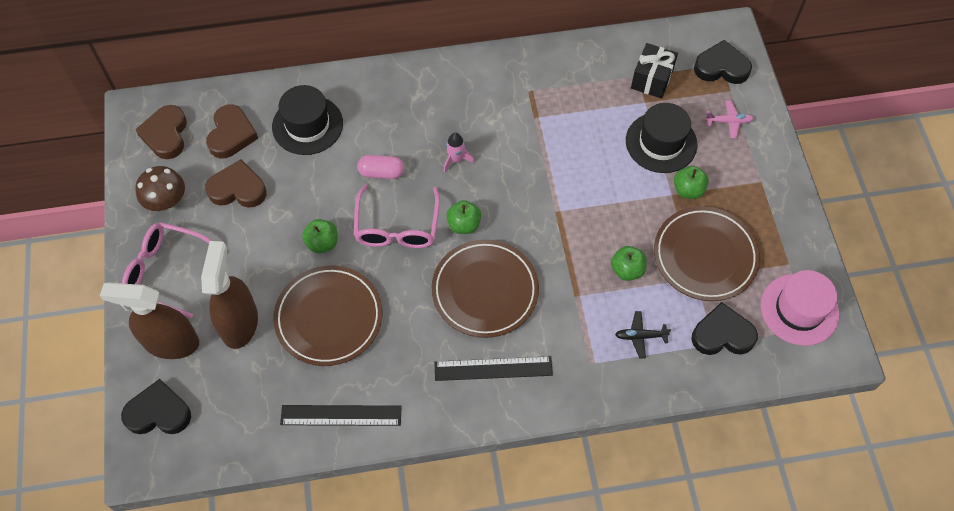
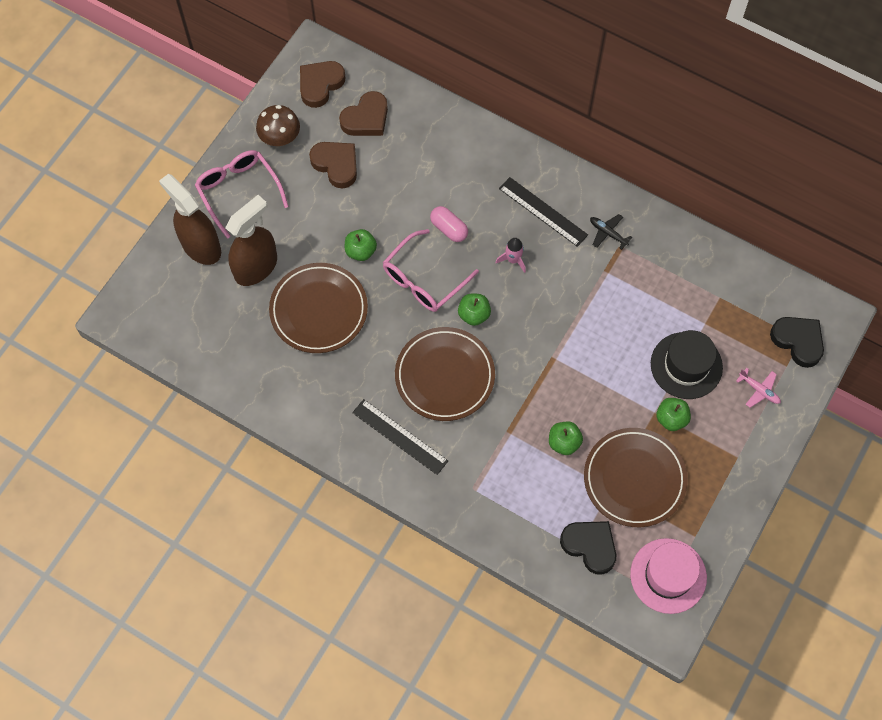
camera: 40 degrees right, 5 degrees up
(158, 412) = (154, 289): black heart -> none
(307, 125) = (427, 151): black hat -> none
(341, 415) = (269, 386): black ruler -> black ruler (543, 211)
(640, 336) = (527, 498): black plane -> black plane (608, 233)
(651, 79) = (729, 309): black gift -> none

